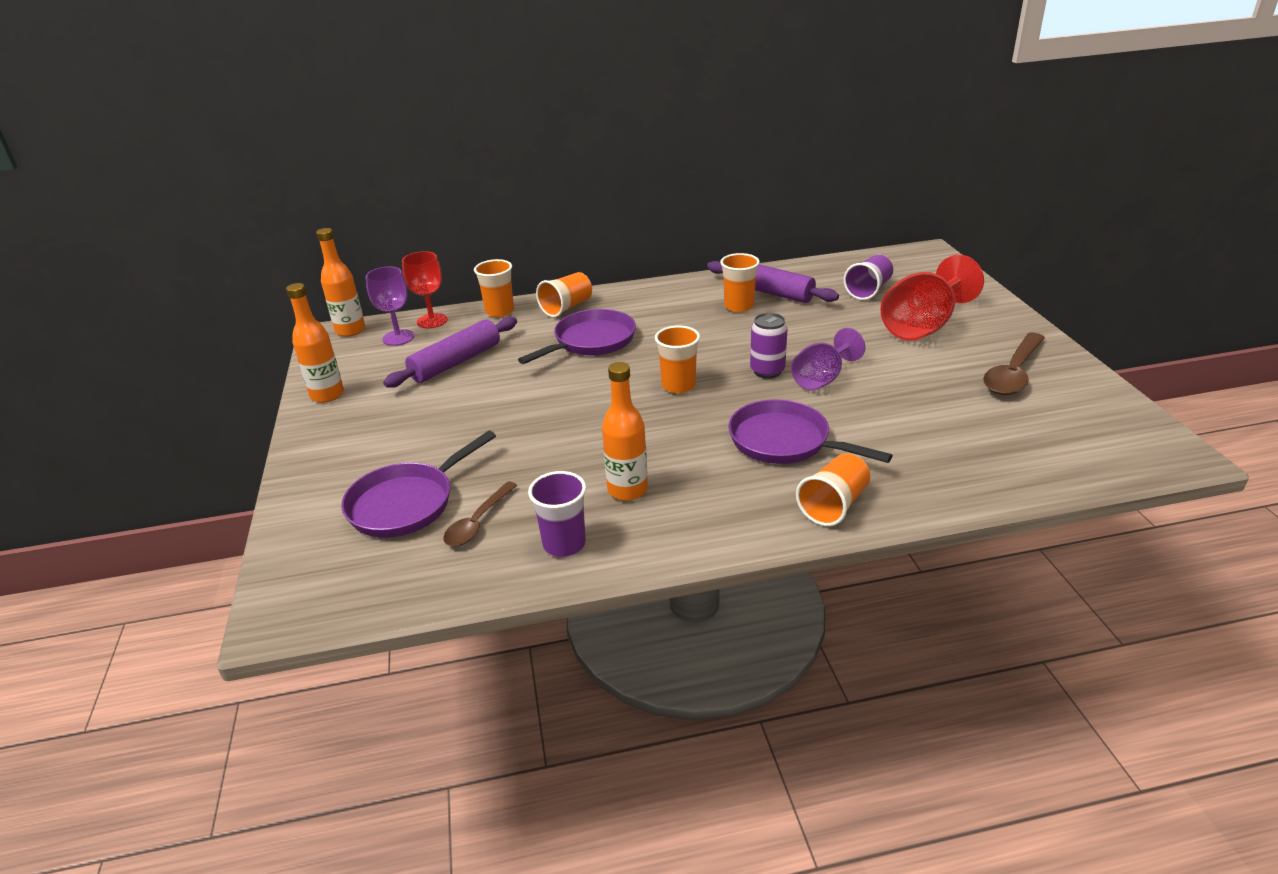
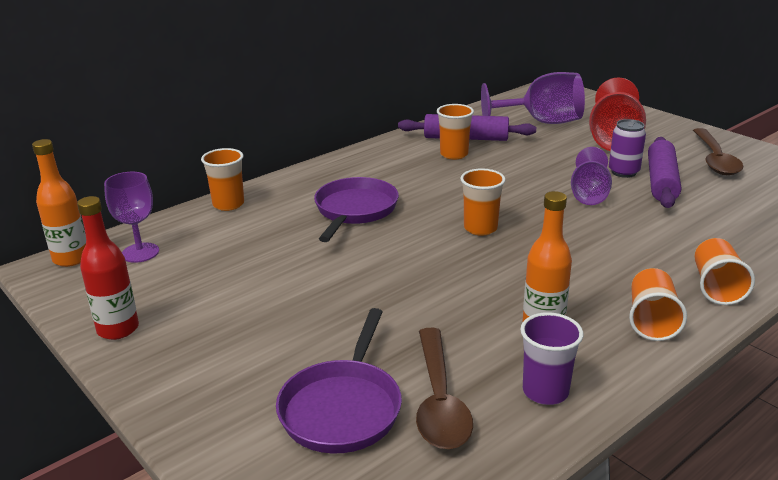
camera: 30 degrees left, 5 degrees down
(327, 395) = (118, 329): orange bottle -> red bottle
(432, 321) = (162, 228): red goblet -> none
(456, 362) = (236, 260): purple rolling pin -> purple rolling pin (661, 182)
(478, 522) = (439, 400): brown spoon -> brown spoon, size x1.55
(567, 307) = (295, 187): orange cup -> orange cup (651, 320)
(767, 371) = (539, 199): purple can -> purple can (623, 172)
(785, 442) = (621, 249): purple pan -> none
(868, 290) = (542, 122): purple cup -> purple goblet

